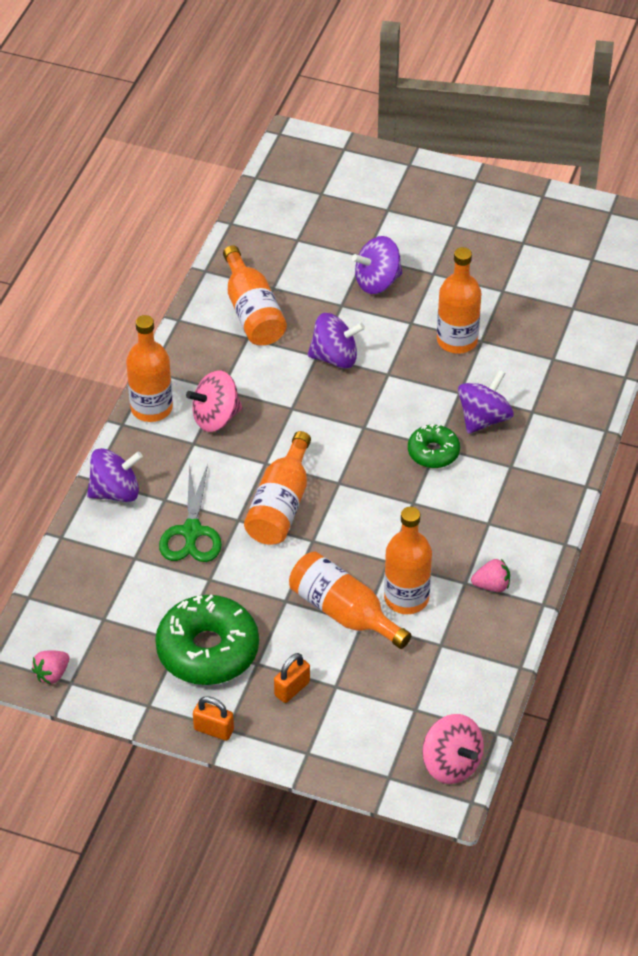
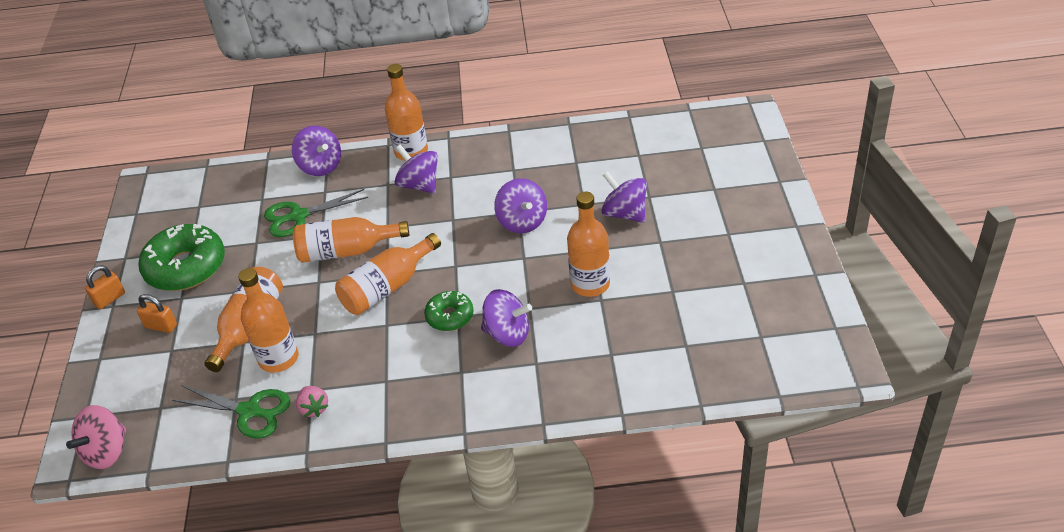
camera: 70 degrees right, 5 degrees down
(52, 674) = (140, 202): pink strawberry -> none
(214, 730) = (109, 299): orange padlock -> orange padlock turned 45 degrees clockwise
(216, 418) = (419, 185): pink spinning top -> purple spinning top
(252, 312) = (542, 162): orange bottle -> orange bottle (387, 287)
(465, 637) = (249, 411): none -> green scissors

